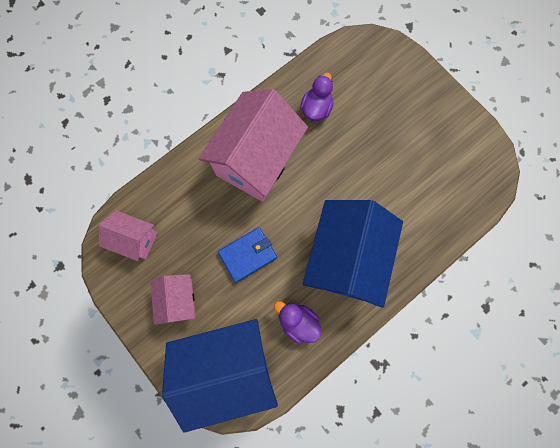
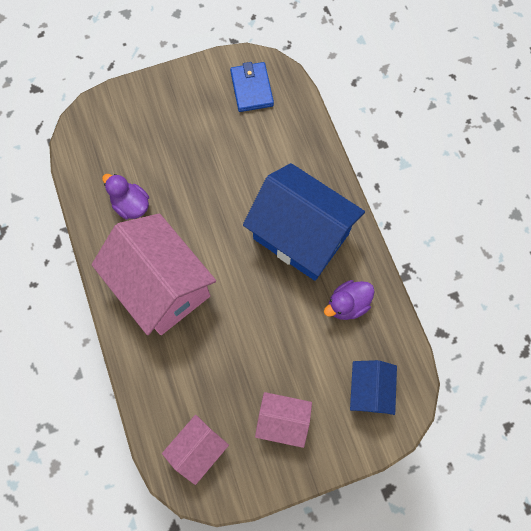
camera: 70 degrees left, 5 degrees down
(228, 366) = (368, 390): blue house -> blue house, size x0.51
(247, 255) = (261, 331): blue wallet -> blue wallet (251, 89)

